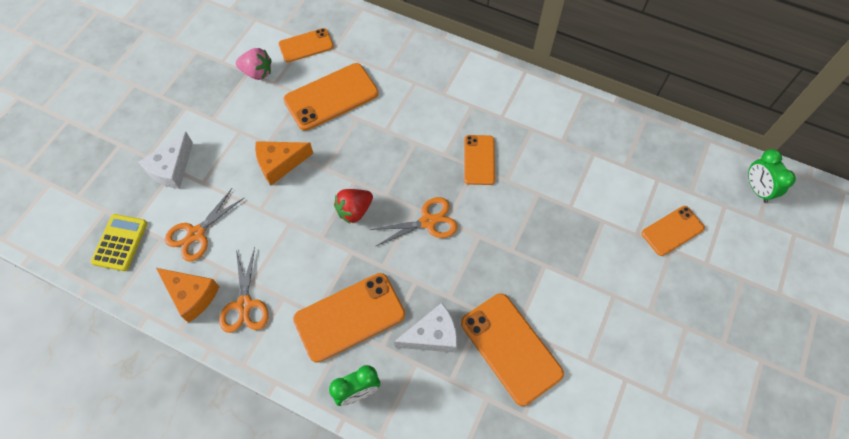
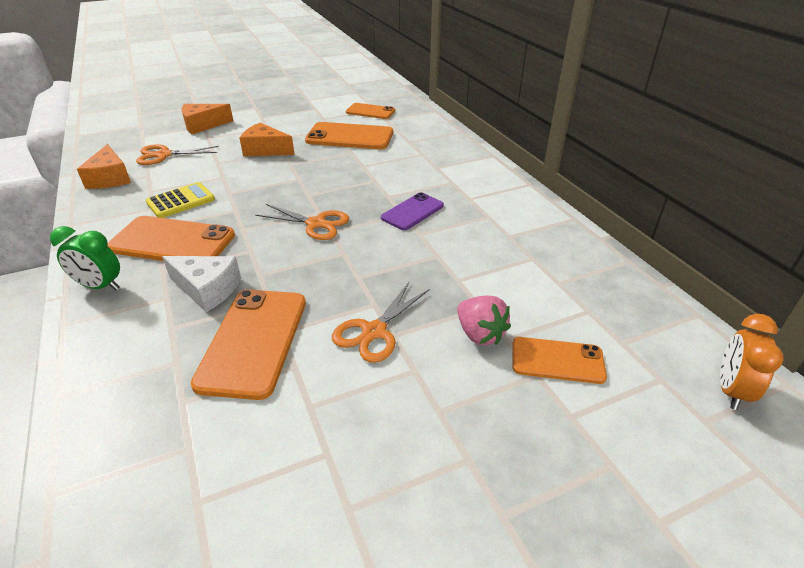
camera: 40 degrees right, 25 degrees down
(120, 242) = (122, 139): yellow calculator -> yellow calculator (181, 201)
(172, 169) = (203, 125): white cheese -> orange cheese
(245, 305) = (127, 198): orange scissors -> orange scissors (374, 332)
(257, 72) = (320, 110): pink strawberry -> pink strawberry (480, 334)
(354, 211) = (273, 192): red strawberry -> none
(479, 160) = (412, 212): orange phone -> purple phone
(757, 189) = (731, 390): green clock -> orange clock

